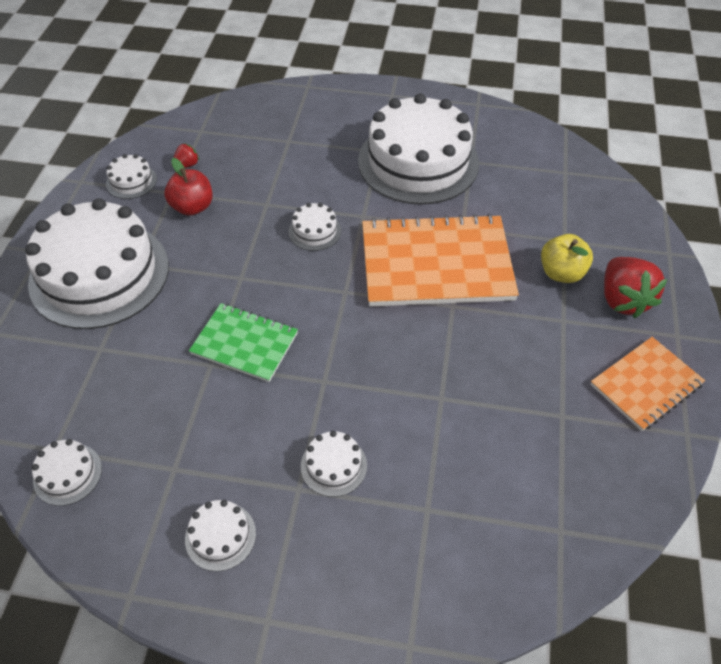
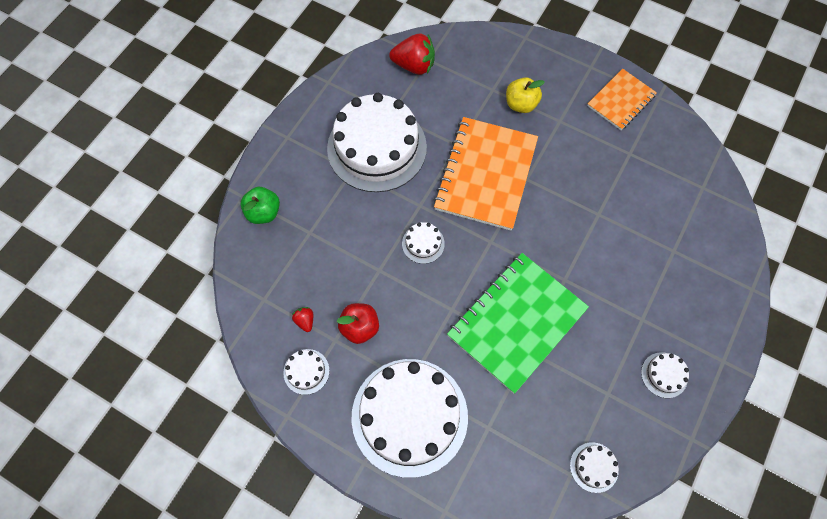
camera: 70 degrees left, 15 degrees up
(244, 344) = (517, 322): green notebook -> green notebook, size x1.76
(296, 104) = (263, 212): none -> green apple
(333, 465) = (631, 293): white cake -> none
(623, 300) = (554, 81): red strawberry -> red strawberry (414, 65)
(645, 384) = (621, 100): orange notebook -> orange notebook turned 60 degrees clockwise

